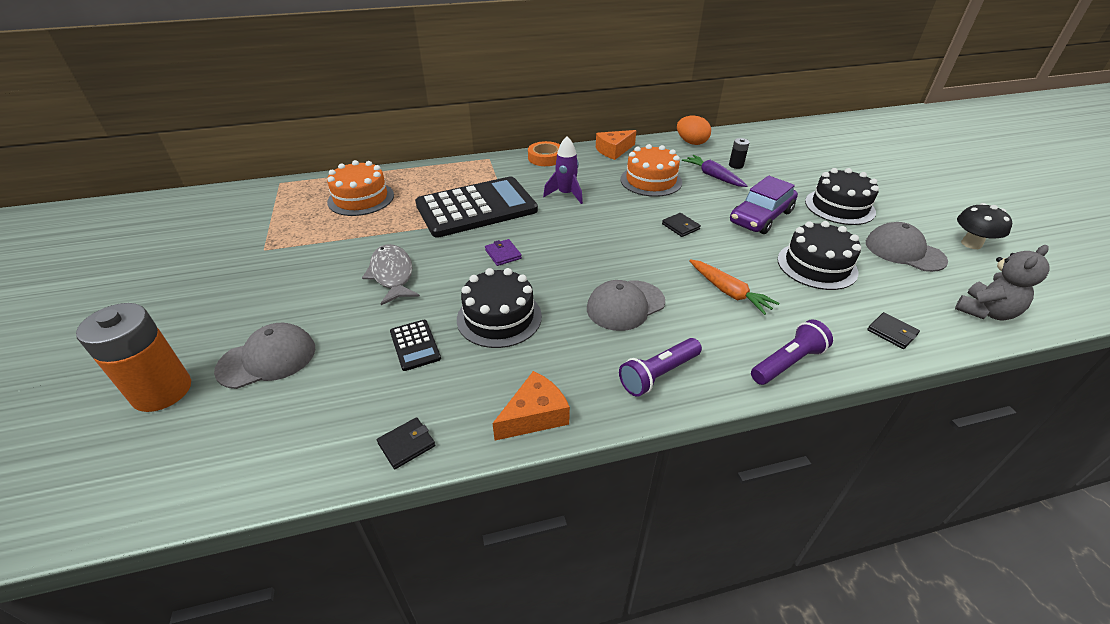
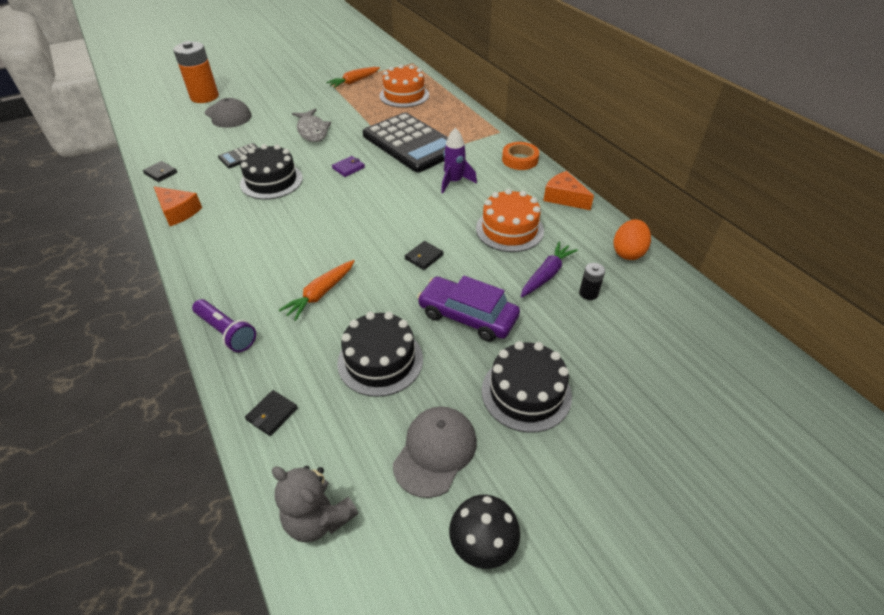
camera: 75 degrees right, 5 degrees up
(284, 229) = (354, 82): none -> orange carrot
(392, 275) = (312, 131): grey fish -> grey fish turned 105 degrees clockwise
(625, 305) = (293, 235): grey cap -> none
(658, 374) = (213, 260): purple flashlight -> none

